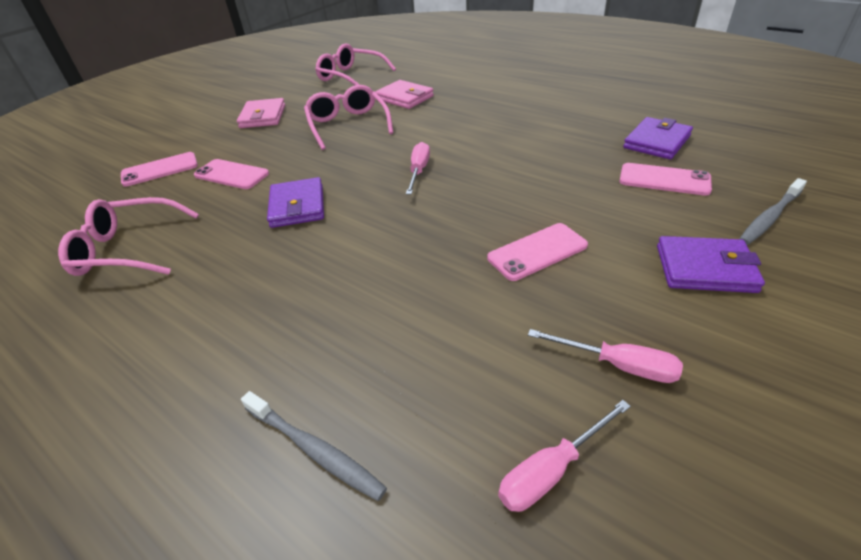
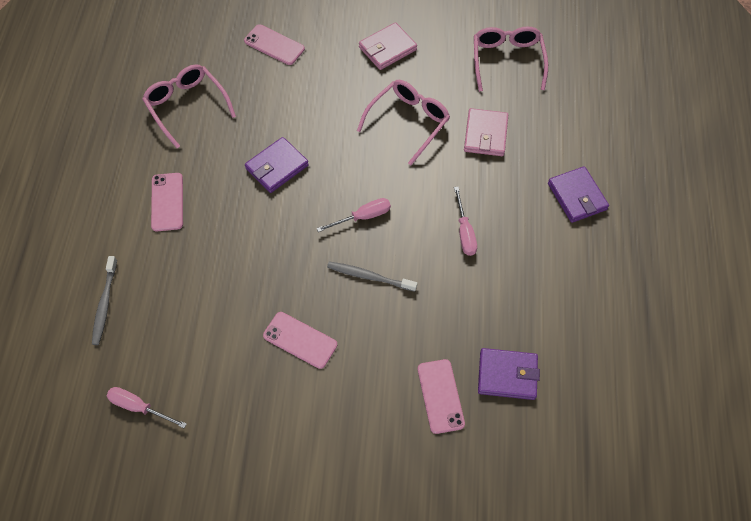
camera: 55 degrees right, 20 degrees up
(231, 174) = (292, 96): pink phone -> pink phone (167, 202)
(618, 365) = (218, 417): pink screwdriver -> pink screwdriver (464, 232)
(705, 269) = (331, 446): purple wallet -> purple wallet (577, 196)
(769, 218) = (419, 479): grey toothbrush -> grey toothbrush (369, 276)

